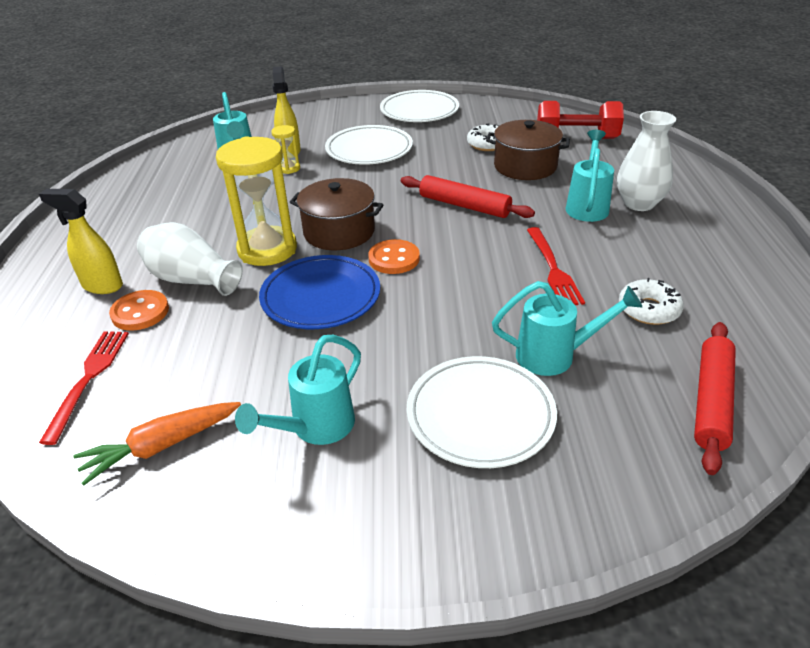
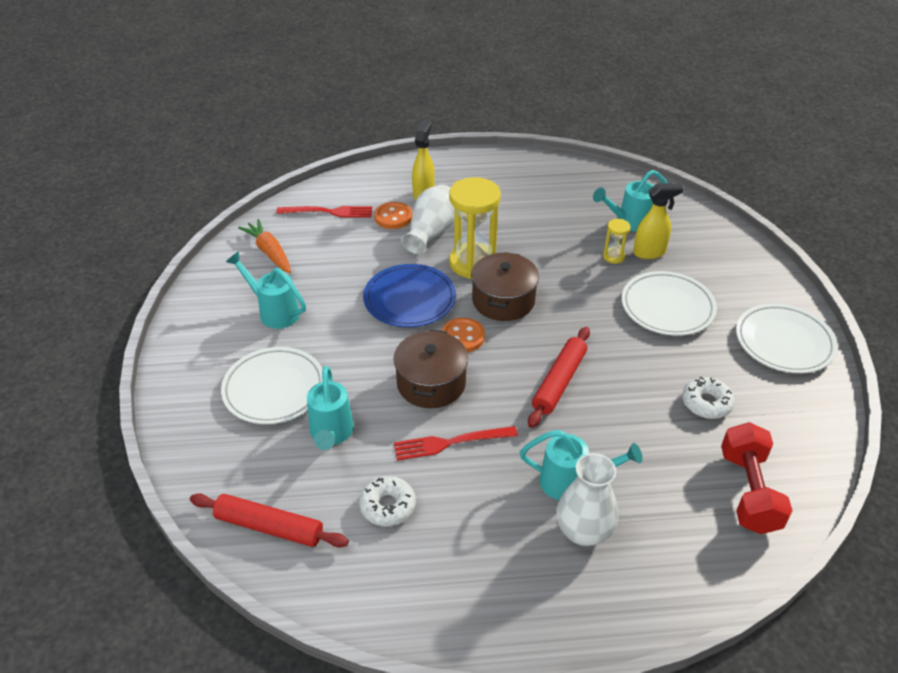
camera: 85 degrees right, 5 degrees up
(525, 166) = (656, 434): brown pot -> brown pot (431, 383)

